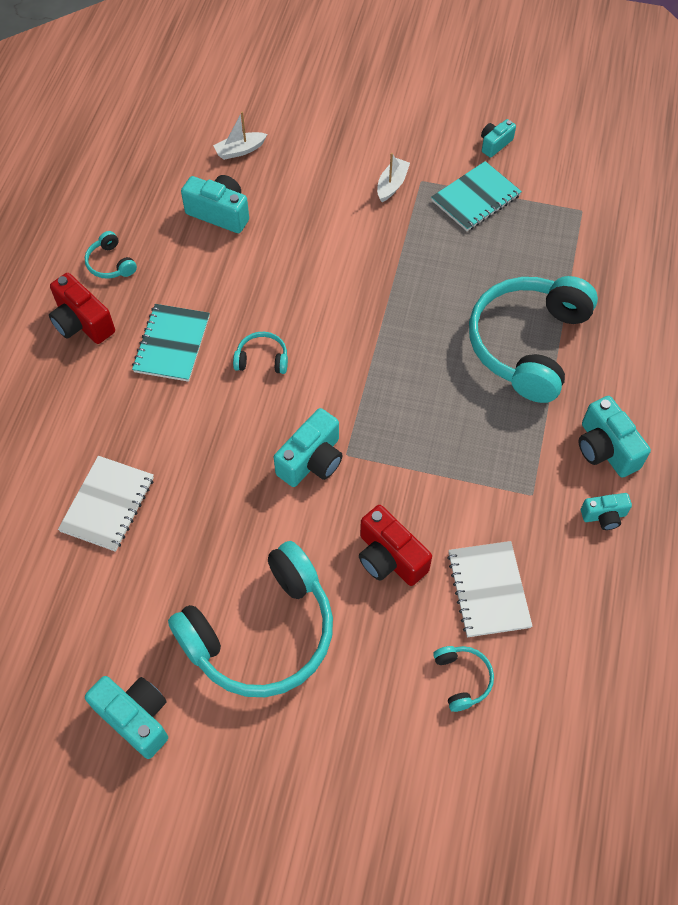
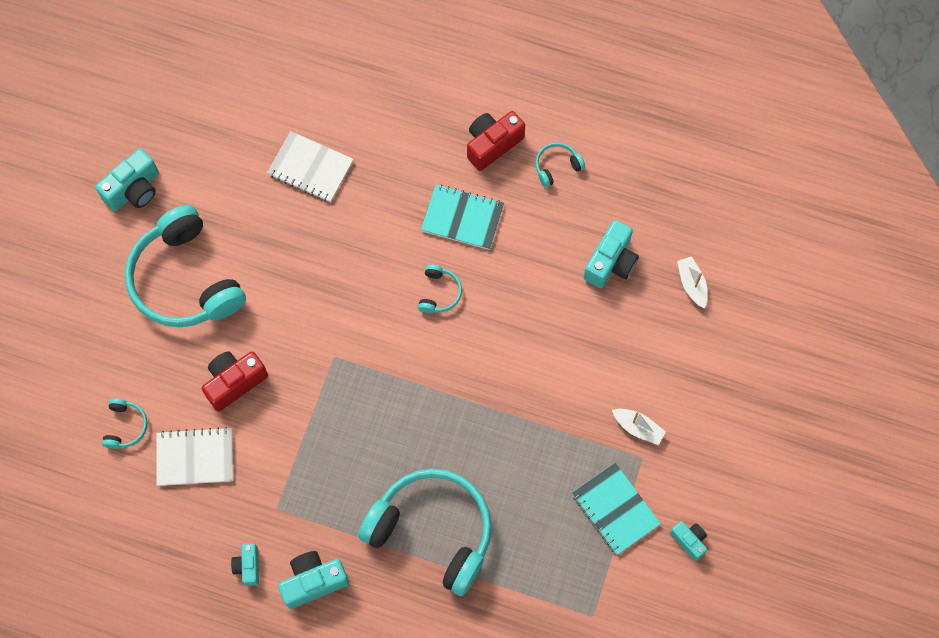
camera: 95 degrees right, 10 degrees up
(312, 460) = (331, 328): turquoise camera -> none
(462, 679) = (125, 426): turquoise headphones -> turquoise headphones turned 75 degrees counterclockwise

